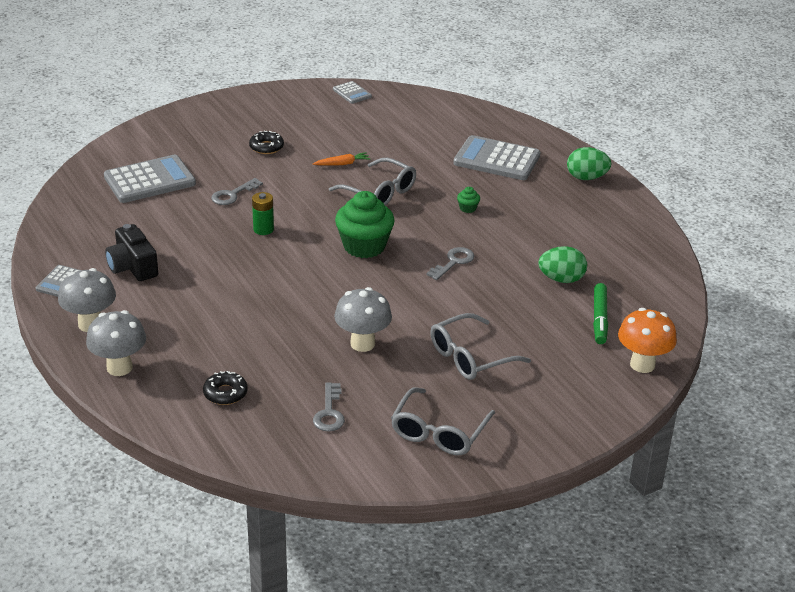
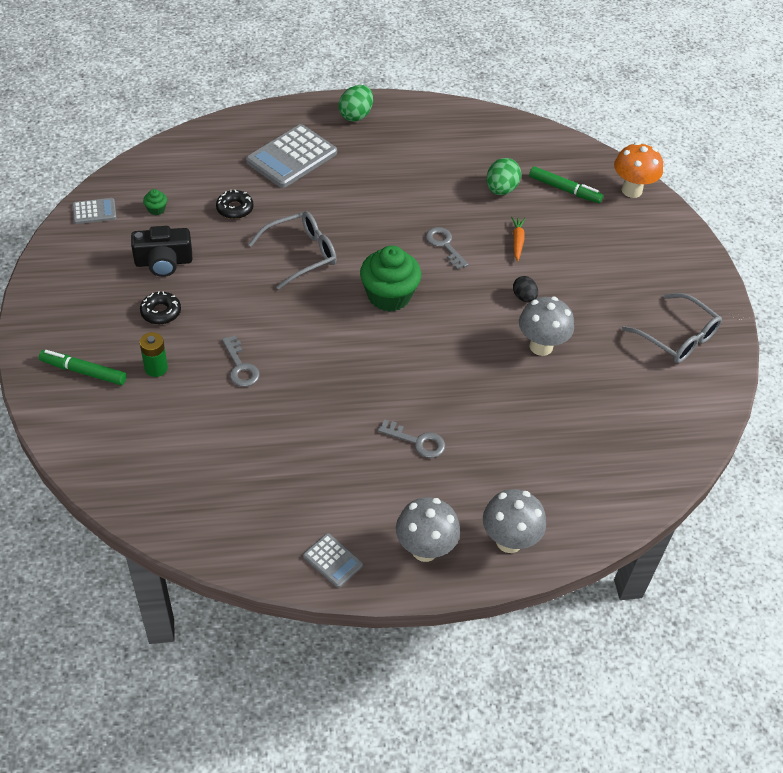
camera: 70 degrees left, 15 degrees up
(132, 267) = (335, 488): black camera -> black camera (163, 262)
(149, 180) = (168, 430): grey calculator -> none
(186, 133) = (83, 371): none -> green marker
(225, 393) = (578, 466): black donut -> black donut (235, 209)
(263, 229) = (320, 361): green battery -> green battery (156, 368)
(329, 412) = (630, 400): grey key -> grey key (417, 441)
(342, 164) = (232, 264): orange carrot -> orange carrot (517, 241)
(420, 321) = (524, 297): none -> black egg
(468, 208) = (363, 205): green cupcake -> green cupcake (156, 209)
(470, 357) = (586, 284): grey glasses -> none

